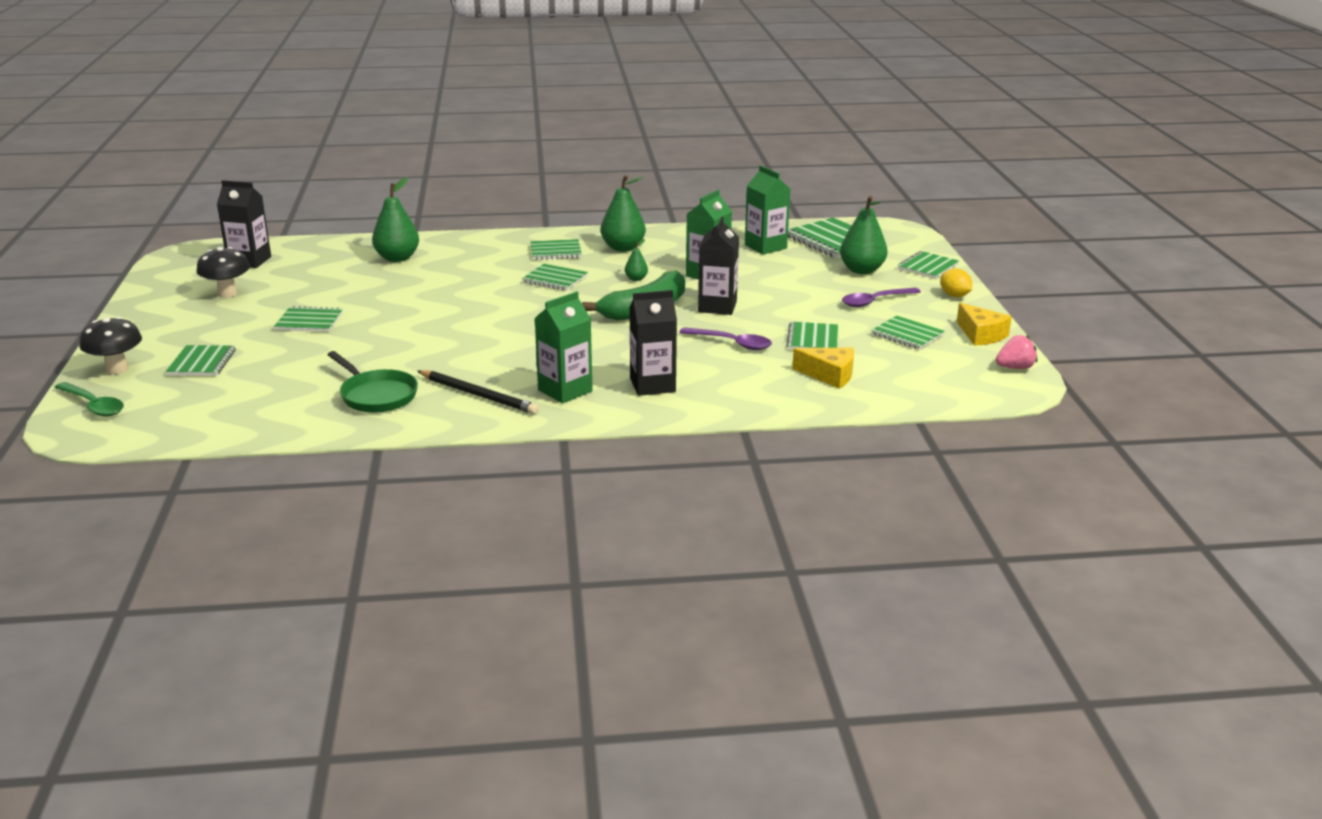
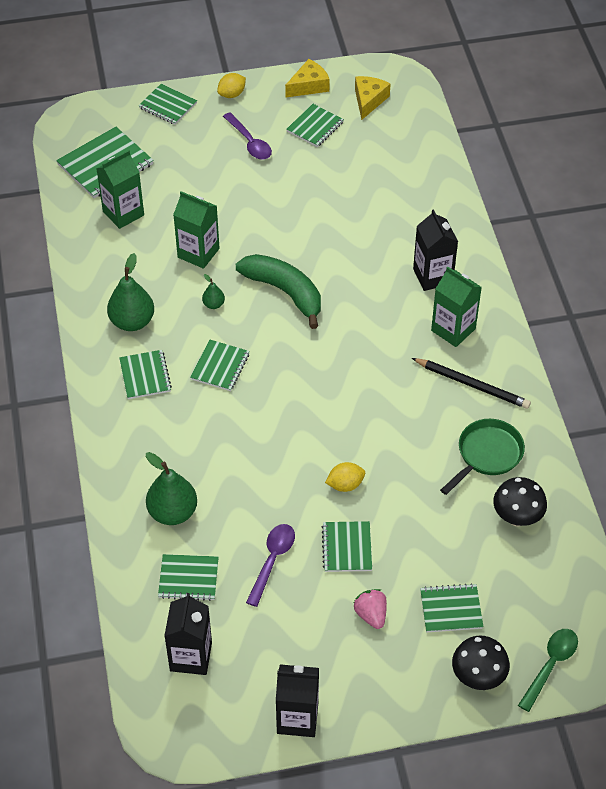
camera: 95 degrees left, 25 degrees up
(227, 294) = (286, 645): black mushroom -> black mushroom (517, 518)
(382, 324) = (345, 485): none -> yellow lemon
(478, 395) = (472, 385): black pencil -> black pencil turned 90 degrees clockwise
(717, 307) = (273, 243): black carton -> black carton (297, 718)
(732, 343) = (347, 231): purple spoon -> purple spoon (272, 561)
(813, 339) = (331, 182): green notebook -> green notebook (188, 578)
(829, 375) = (396, 173): yellow cheese -> yellow cheese (369, 100)
(861, 270) = (179, 148): green pear -> none
(1015, 368) = (365, 73): pink strawberry -> pink strawberry (371, 615)

